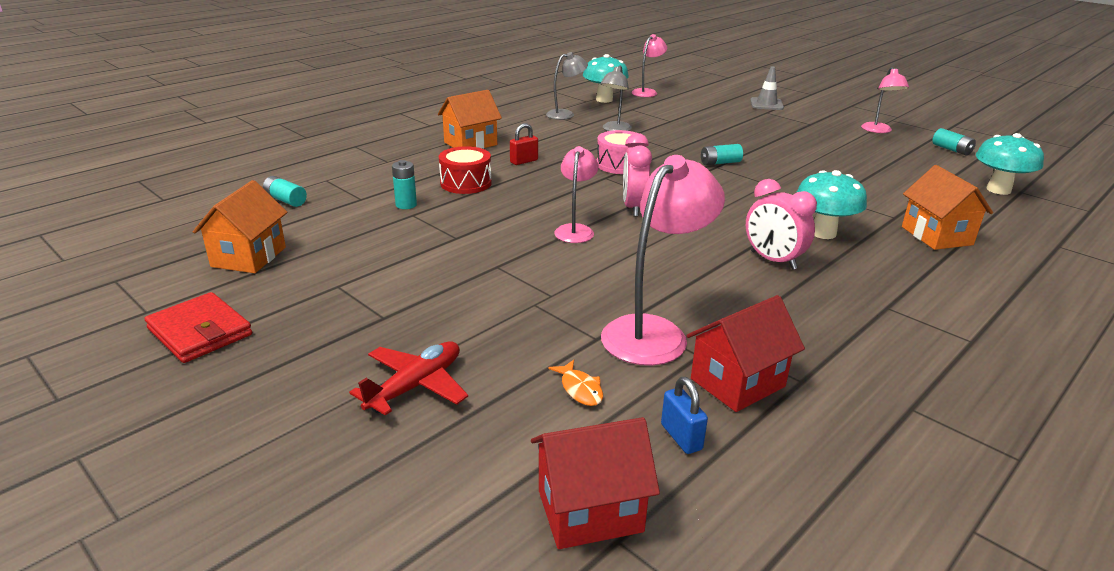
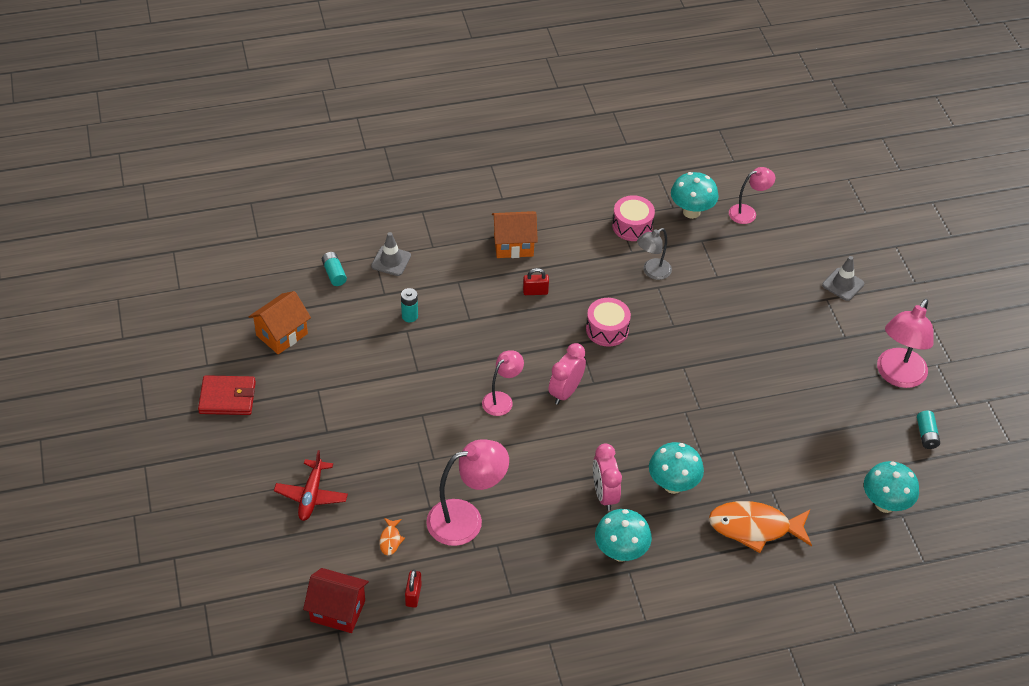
camera: 30 degrees right, 20 degrees up
(200, 332) = (227, 397): red wallet -> red wallet turned 75 degrees counterclockwise
(348, 178) = (391, 261): none -> grey traffic cone
(415, 386) = (311, 495): red plane -> red plane turned 120 degrees clockwise
(466, 183) = (469, 305): red drum -> none
(565, 114) = (632, 226): grey lamp -> pink drum
(681, 437) = (413, 595): blue padlock -> red padlock
(720, 163) = (692, 363): turquoise battery -> none
(737, 383) = (475, 578): red house -> none
(856, 296) = (620, 552): none -> turquoise mushroom
(878, 130) = (897, 376): pink lamp -> pink lamp, size x1.70
(936, 236) = (754, 528): orange house -> orange fish

